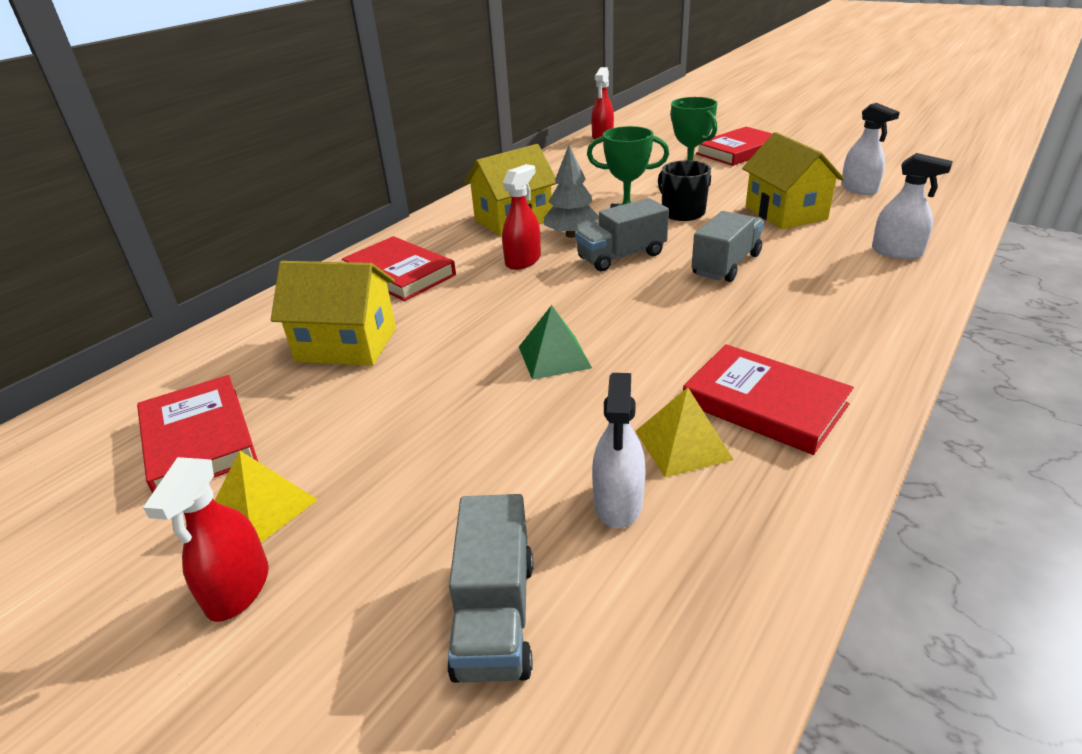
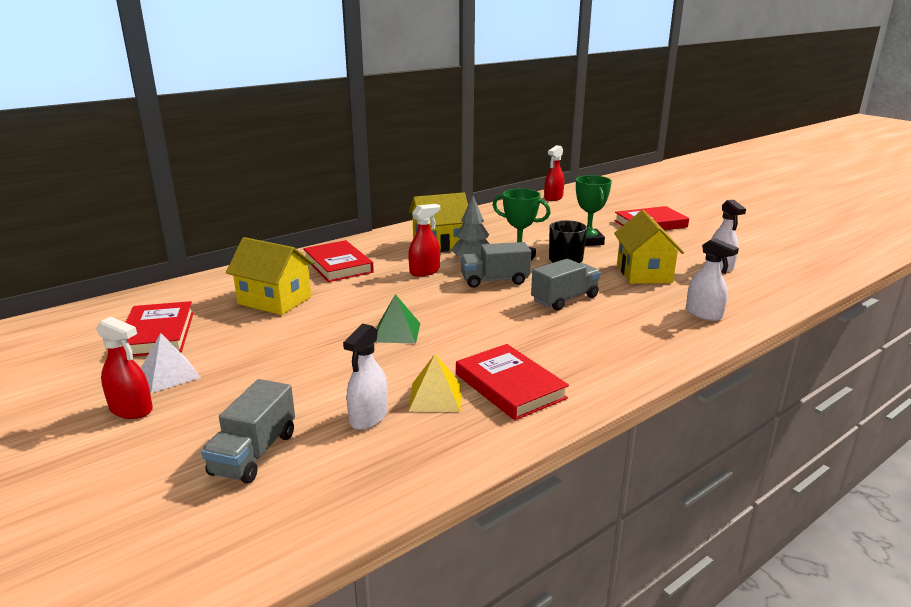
camera: 15 degrees right, 10 degrees down
(238, 589) = (131, 409): red spray bottle -> red spray bottle turned 90 degrees counterclockwise
(263, 507) = (169, 375): yellow pyramid -> white pyramid

